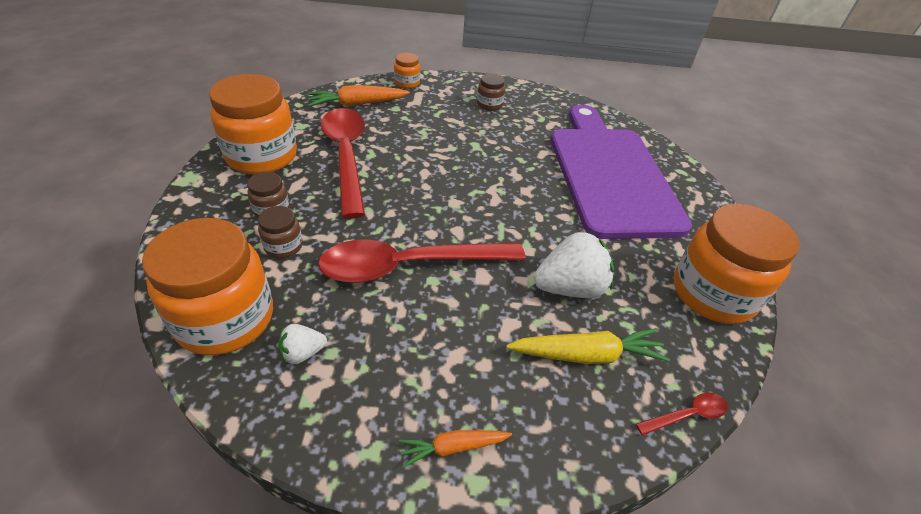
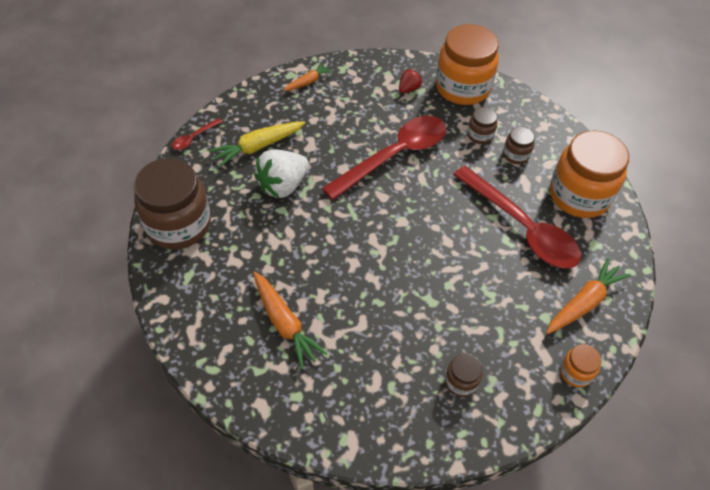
camera: 155 degrees right, 10 degrees up
(303, 353) = (409, 89): white strawberry -> red strawberry
(611, 175) = (285, 323): purple cutting board -> orange carrot
(713, 293) = (178, 224): orange jar -> brown jar

